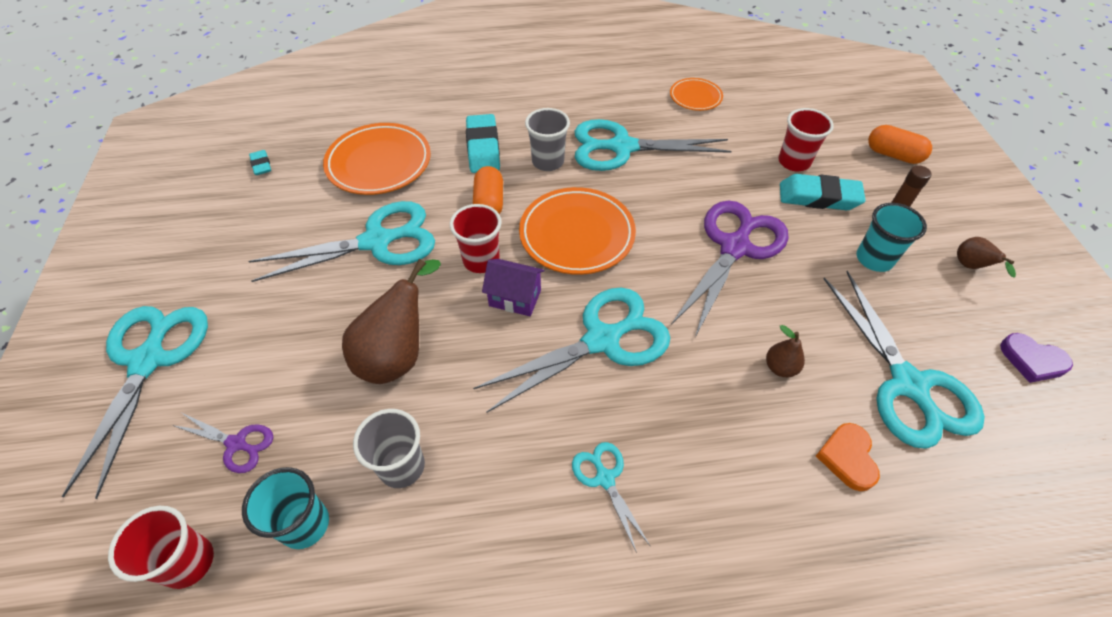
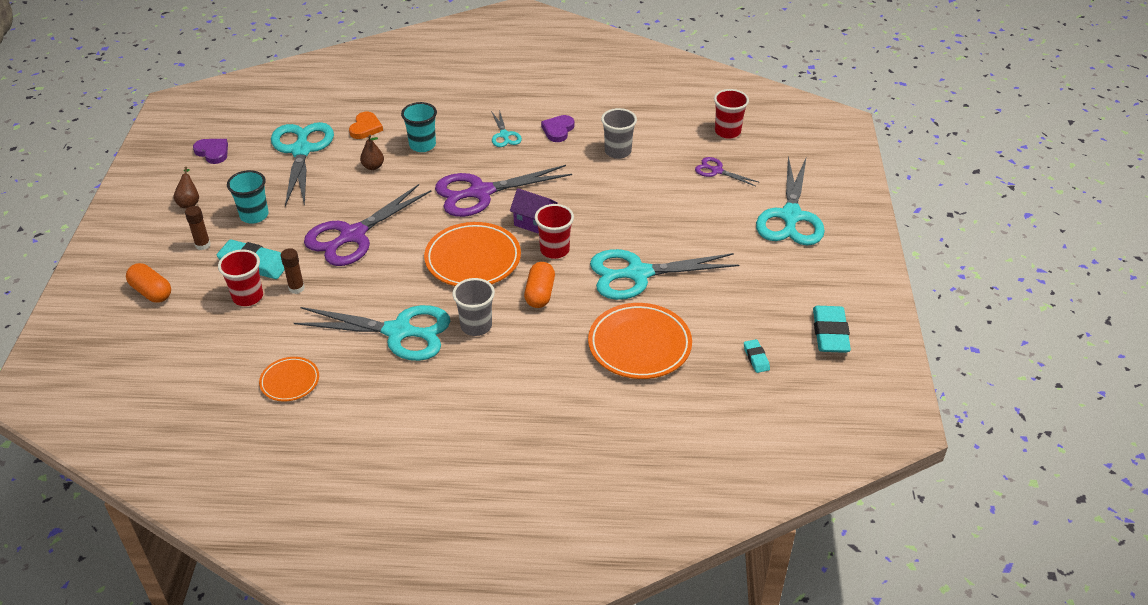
camera: 170 degrees left, 10 degrees down
(305, 524) = (669, 137): turquoise cup -> turquoise cup (422, 145)
(398, 354) = (620, 201): brown pear -> none
(483, 148) = (535, 349): turquoise eraser -> turquoise eraser (830, 333)
(513, 510) = (558, 130): none -> purple heart
(602, 340) = (481, 192): turquoise scissors -> purple scissors
(752, 177) = (296, 288): none -> brown glue stick

